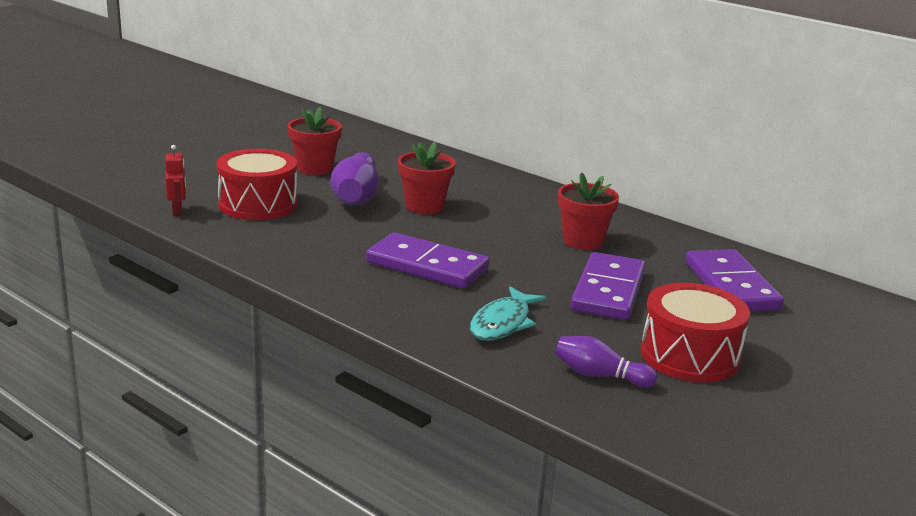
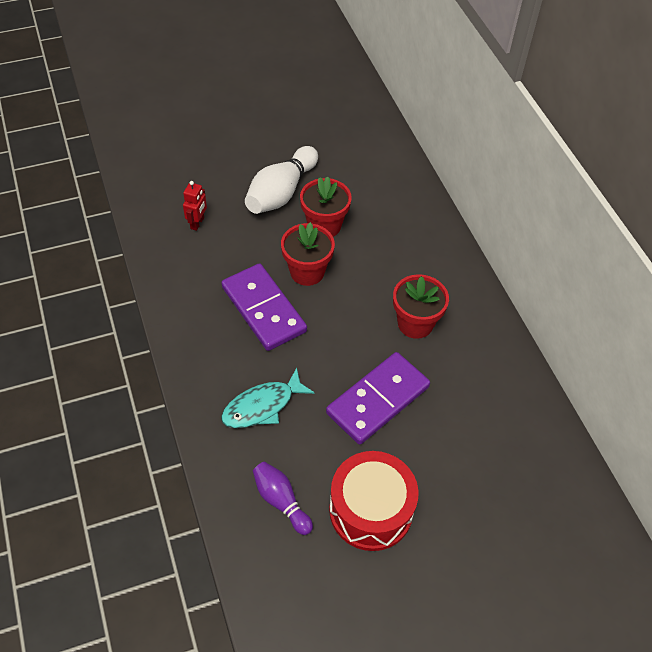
camera: 30 degrees right, 30 degrees up
(177, 211) = (137, 168): red robot -> red robot (197, 223)
(258, 204) = (200, 178): red drum -> none
(314, 168) = (279, 140): red flower pot -> red flower pot (307, 272)
(356, 197) = (281, 193): purple bowling pin -> white bowling pin
(731, 286) = (489, 436): purple domino -> none

